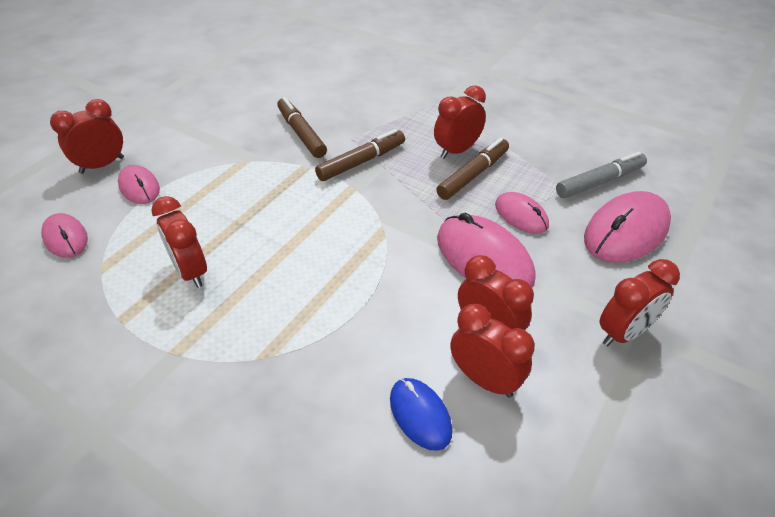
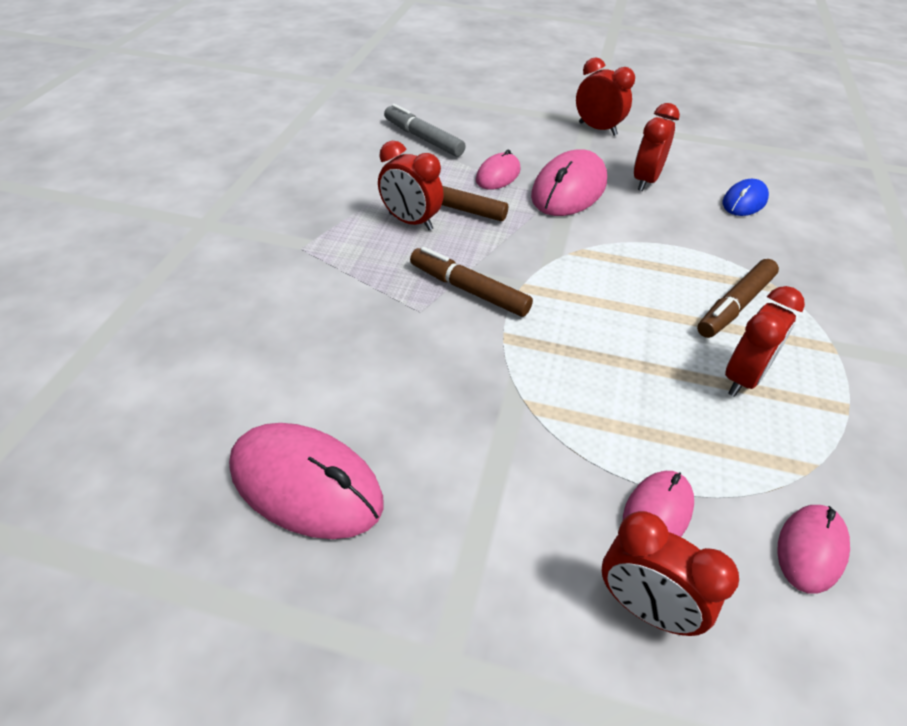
camera: 110 degrees left, 0 degrees up
(301, 133) = (432, 363): brown marker -> brown marker (735, 306)
(484, 380) = (690, 178): red clock -> none
(626, 231) = (486, 127): pink mouse -> pink mouse (306, 484)

